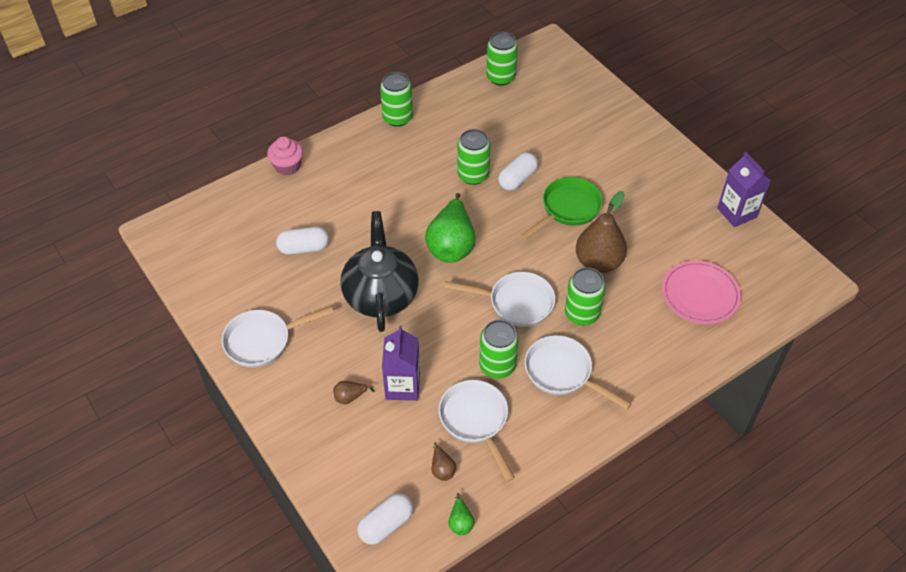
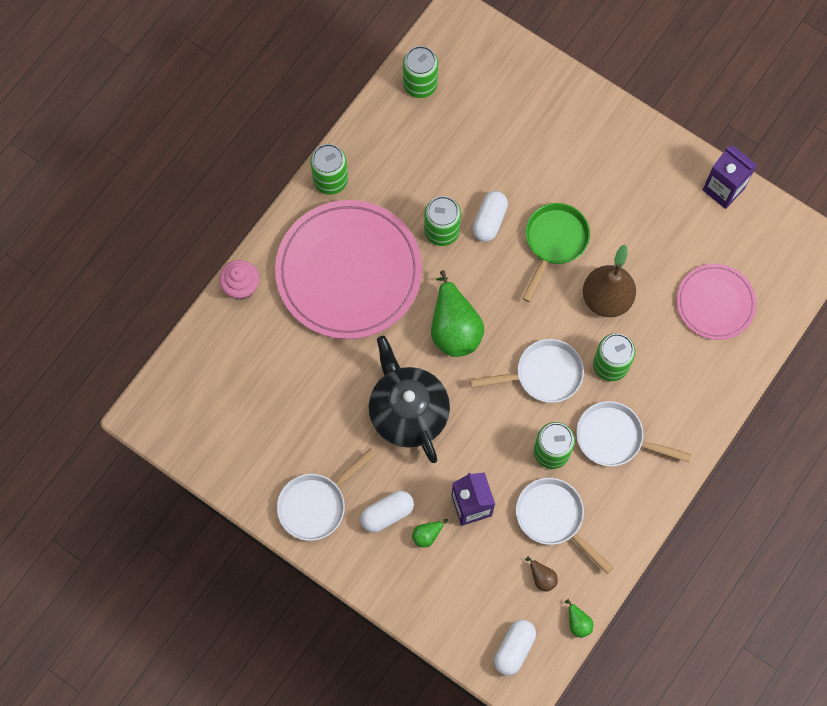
camera: 20 degrees left, 20 degrees up
(304, 248) = (306, 383): white capsule -> white capsule (387, 514)
(350, 397) = (427, 535): brown pear -> green pear
(381, 181) = (348, 272): none -> pink plate

